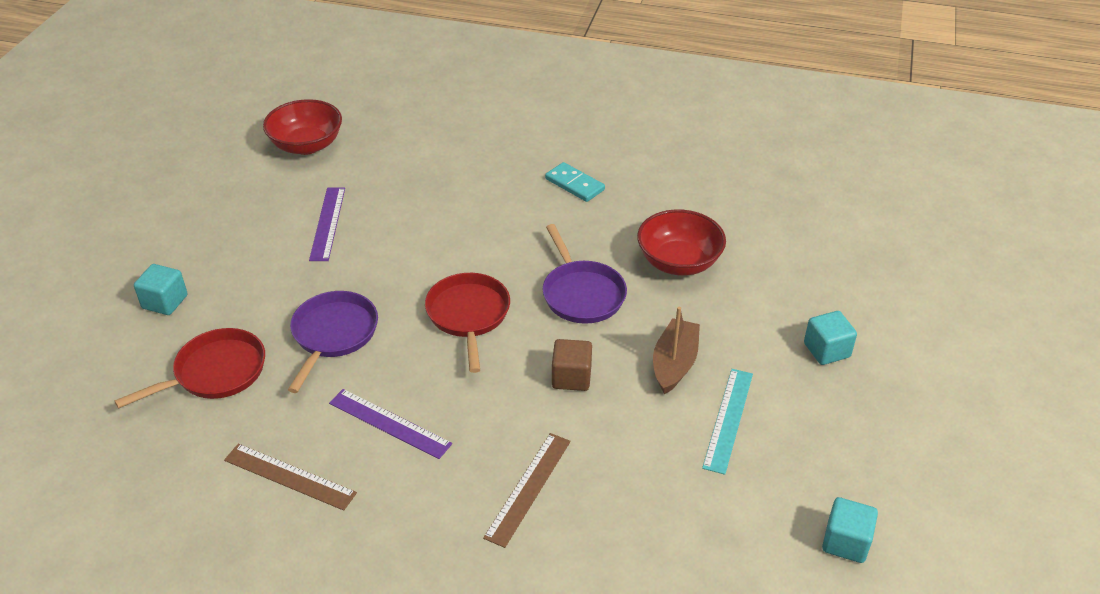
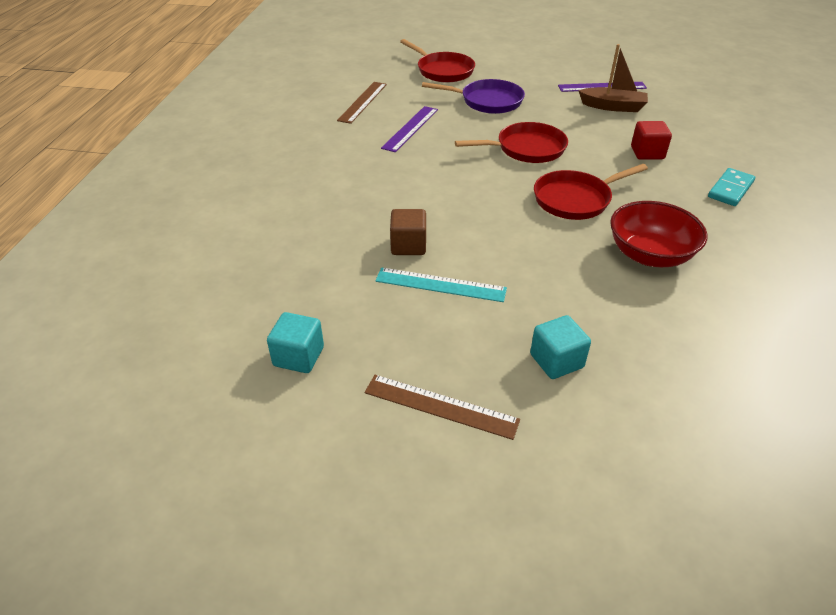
camera: 85 degrees right, 0 degrees up
(165, 302) = (498, 49): turquoise cube -> none
(307, 145) = (687, 70): red bowl -> none
(496, 222) = (647, 153): none -> red cube
(528, 488) = (357, 185): brown ruler -> brown ruler (441, 406)
(571, 377) = (472, 198): brown cube -> brown cube (408, 245)
(581, 293) = (576, 199): purple pan -> red pan
(674, 363) = (504, 252): brown boat -> brown boat (613, 107)

